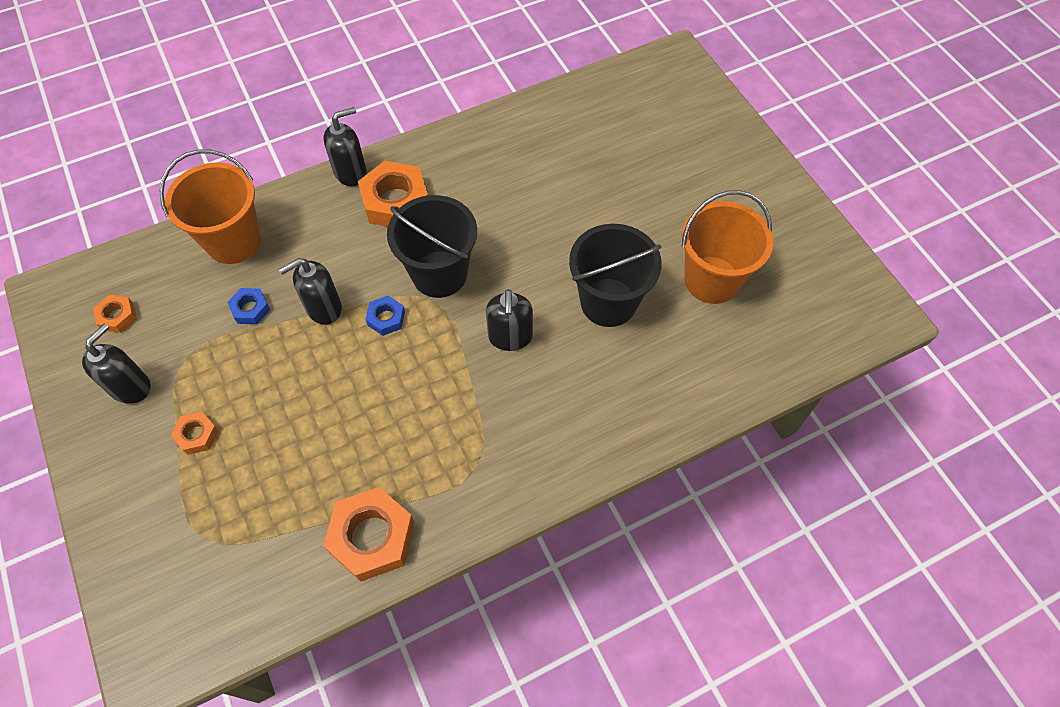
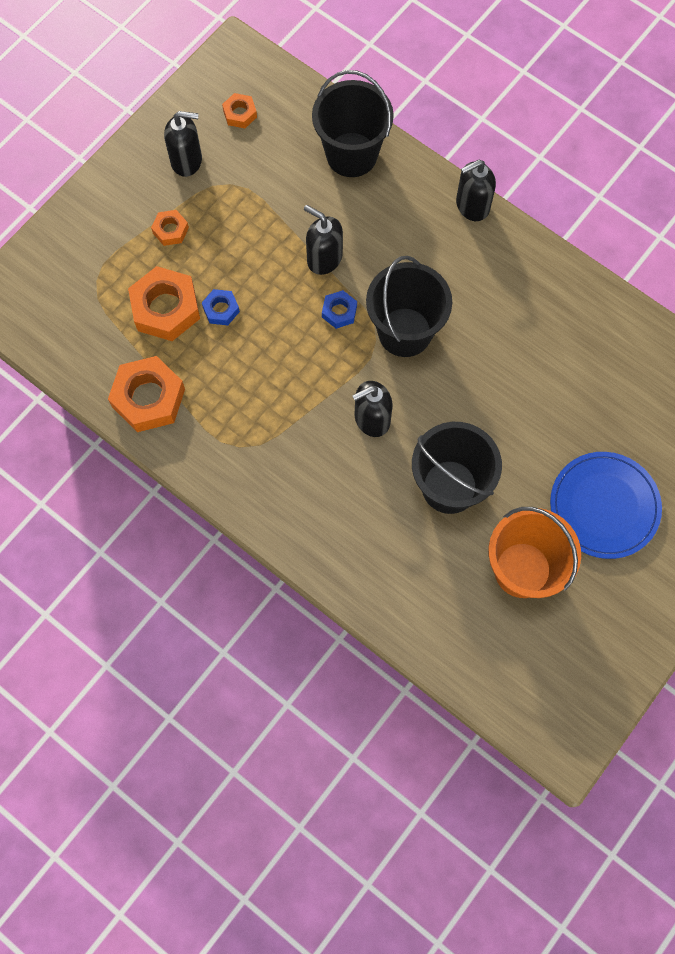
camera: 65 degrees right, 10 degrees up
(234, 241) = (351, 155): orange bucket -> black bucket
(250, 309) = (295, 204): blue nut -> blue nut (221, 309)
(351, 172) = (472, 206): black soap dispenser -> black soap dispenser turned 120 degrees clockwise
(395, 201) = (461, 258): orange nut -> orange nut (165, 308)
(680, 198) = (604, 506): none -> blue plate

